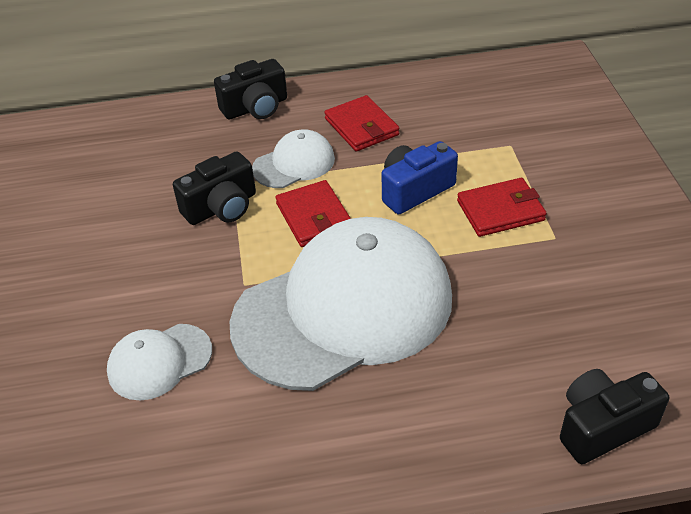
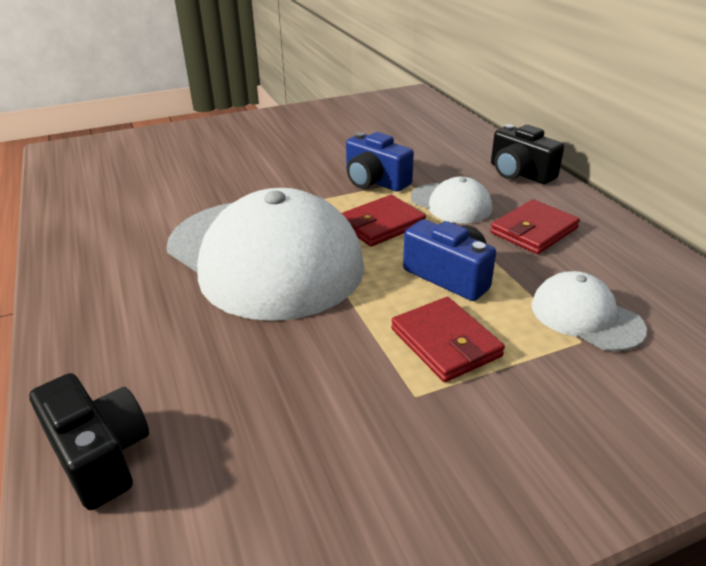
camera: 75 degrees right, 10 degrees down
(159, 361) = (202, 188): white cap -> white cap (586, 316)
(221, 207) = (375, 181): black camera -> blue camera

